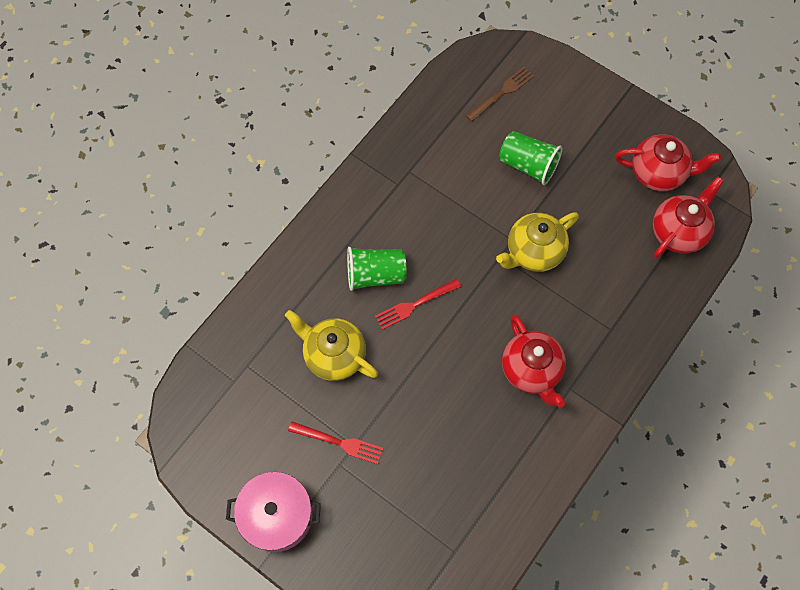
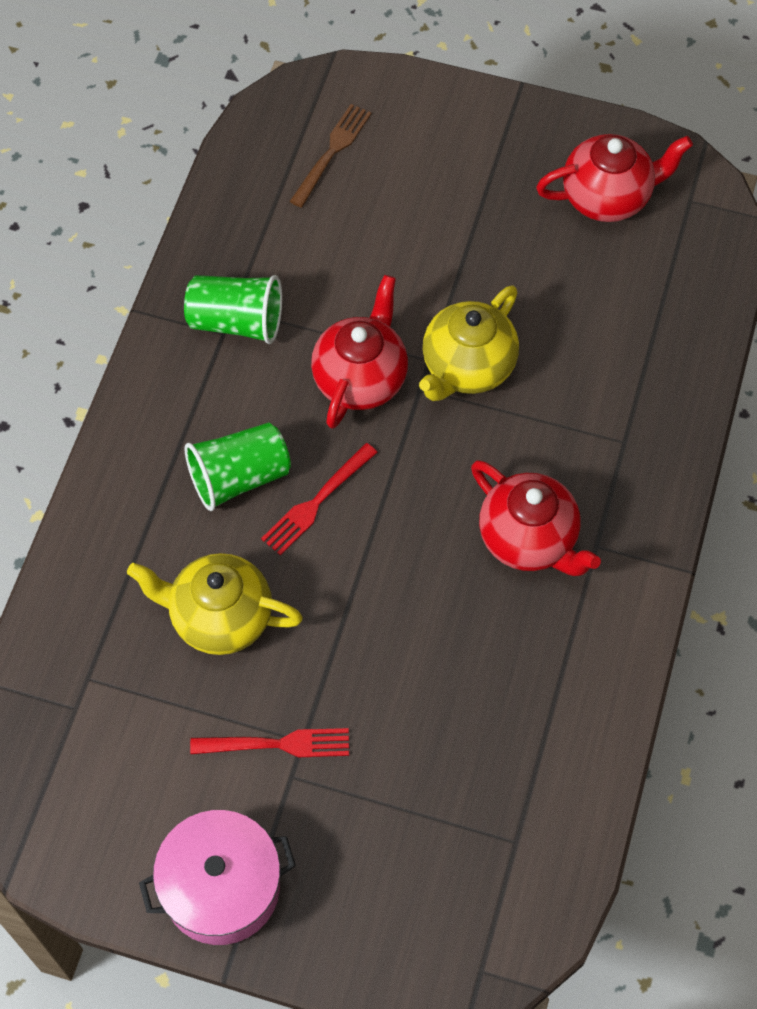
camera: 20 degrees left, 5 degrees down
(528, 165) = (411, 244): green cup -> green cup (236, 322)
(678, 232) = (668, 272): red teapot -> red teapot (361, 378)

